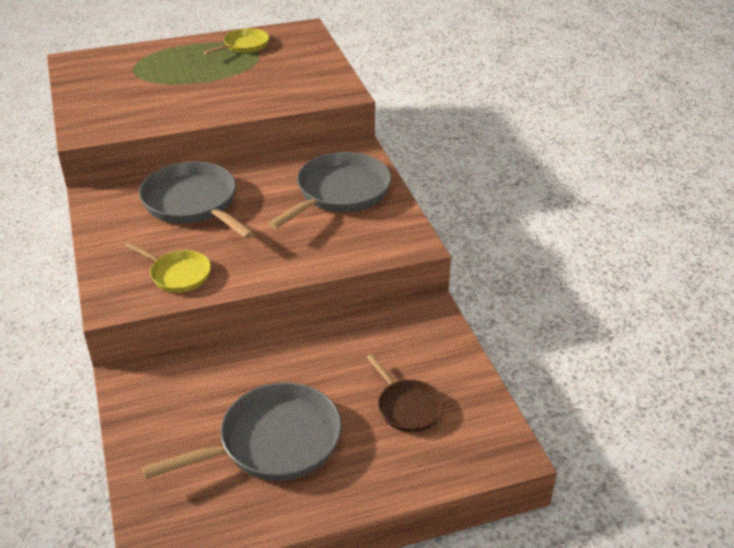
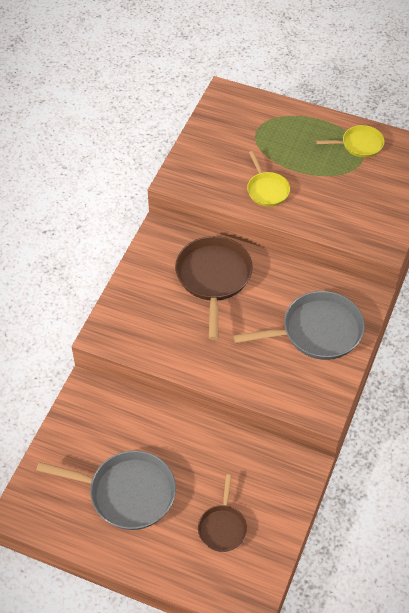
camera: 40 degrees right, 15 degrees up
(178, 274) = (155, 336): yellow pan -> yellow pan (267, 190)
(193, 203) = (213, 278): grey pan -> brown pan

